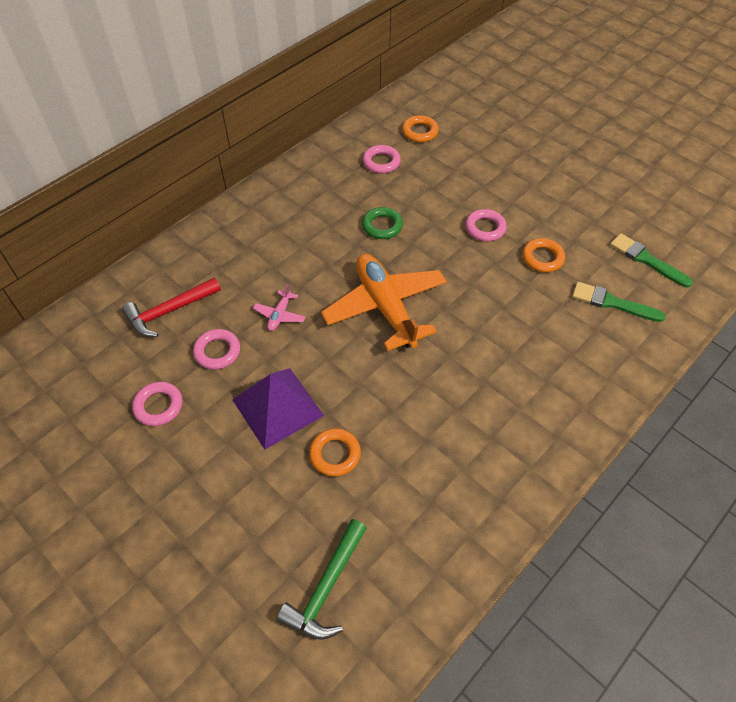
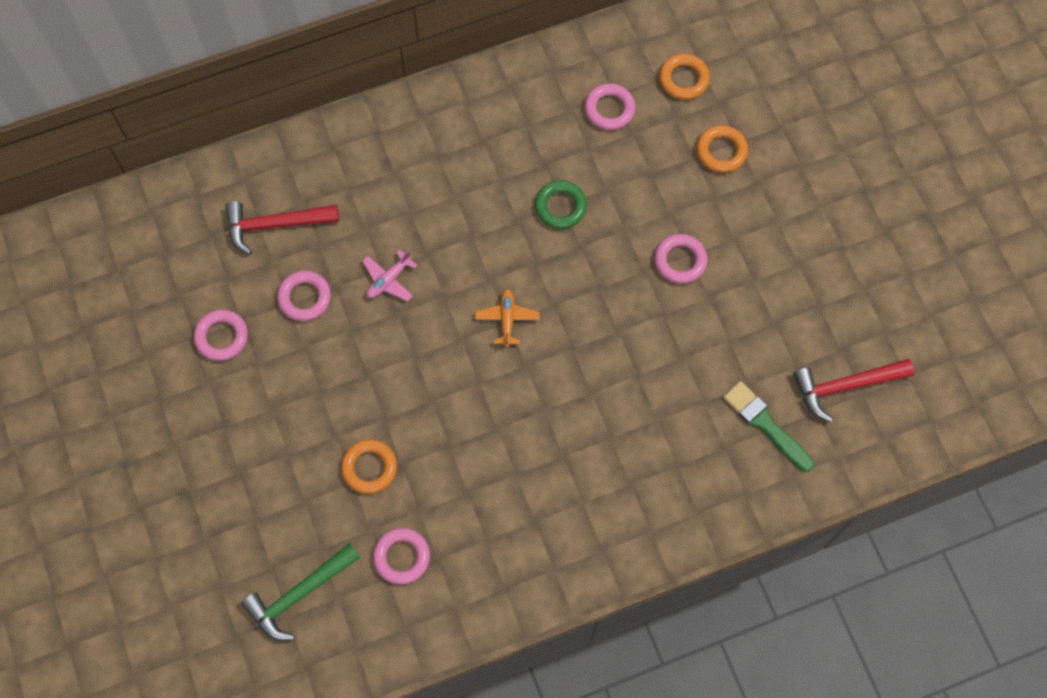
camera: 25 degrees right, 15 degrees up
(277, 407) = (337, 390): purple pyramid -> none
(385, 307) = (507, 319): orange plane -> orange plane, size x0.41
(400, 513) = (402, 557): none -> pink ring
(542, 258) = (722, 331): orange ring -> orange ring (721, 151)
(646, 260) = (845, 386): green brush -> red hammer

